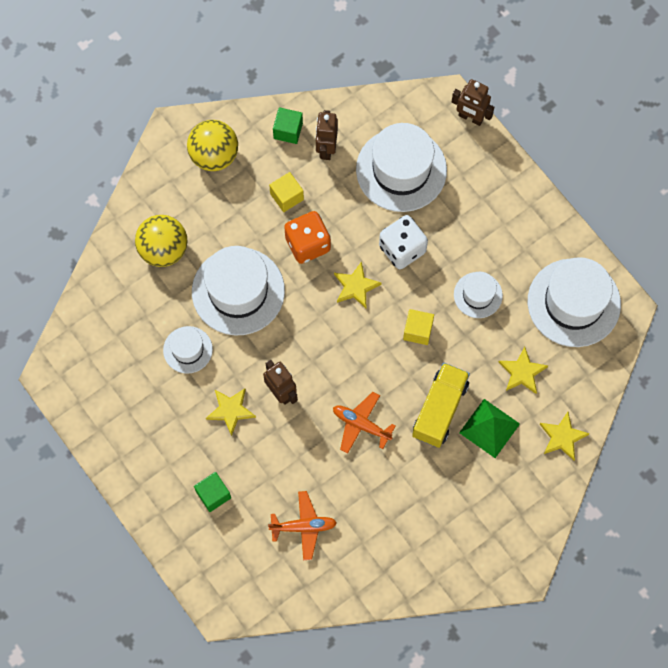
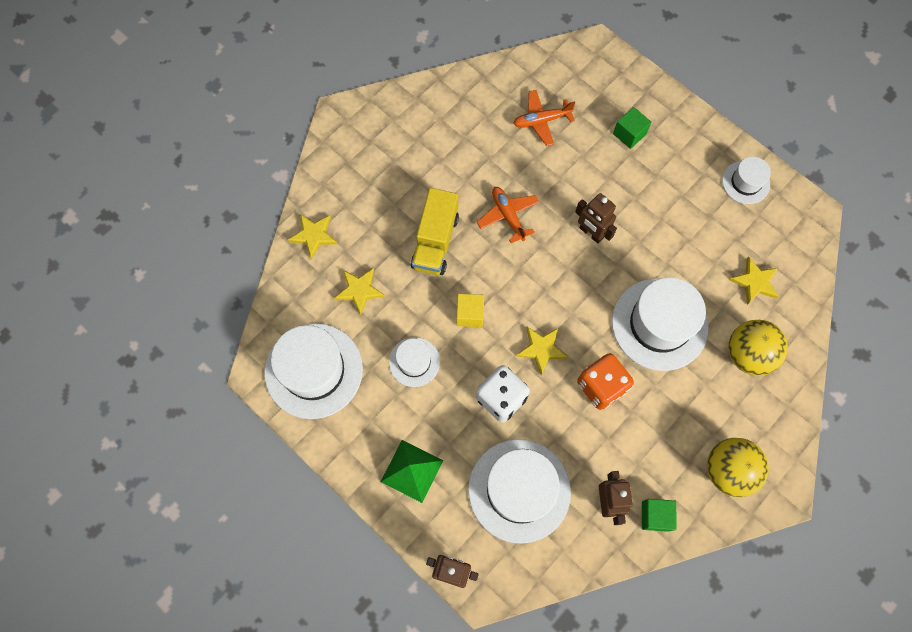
camera: 170 degrees right, 0 degrees up
(188, 350) = (692, 258): white hat -> white hat (746, 182)
(230, 410) = (634, 208): yellow star -> yellow star (755, 282)
(287, 197) = (636, 436): yellow cube -> none
(361, 424) = (508, 216): orange plane -> orange plane turned 135 degrees counterclockwise
(489, 428) = (385, 232): green pyramid -> green pyramid (412, 471)

